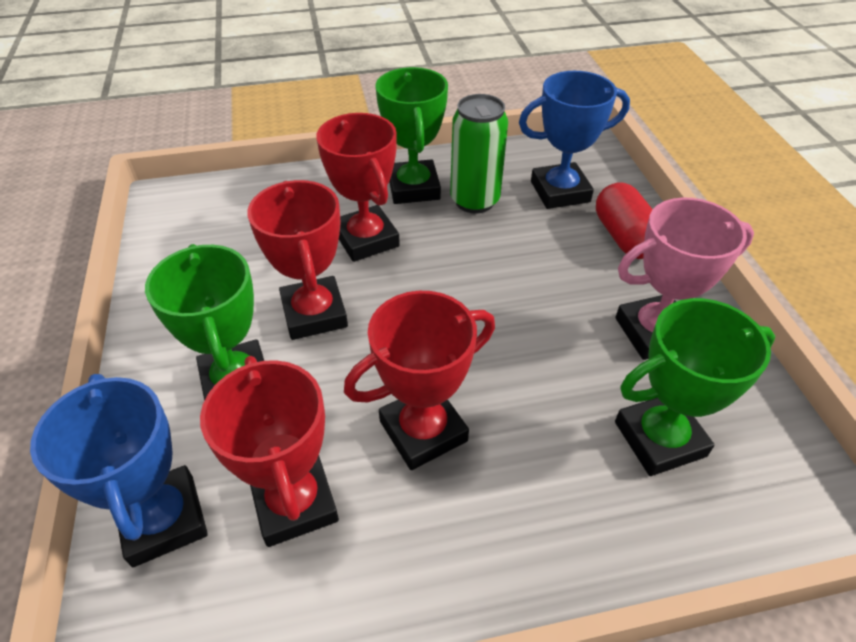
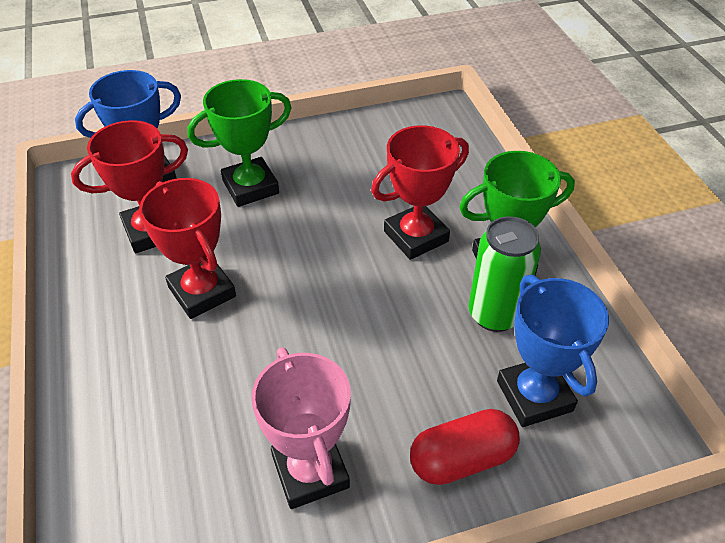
camera: 85 degrees right, 0 degrees up
(314, 313) = (319, 216): red trophy -> none
(659, 439) = (180, 459): green trophy -> none

